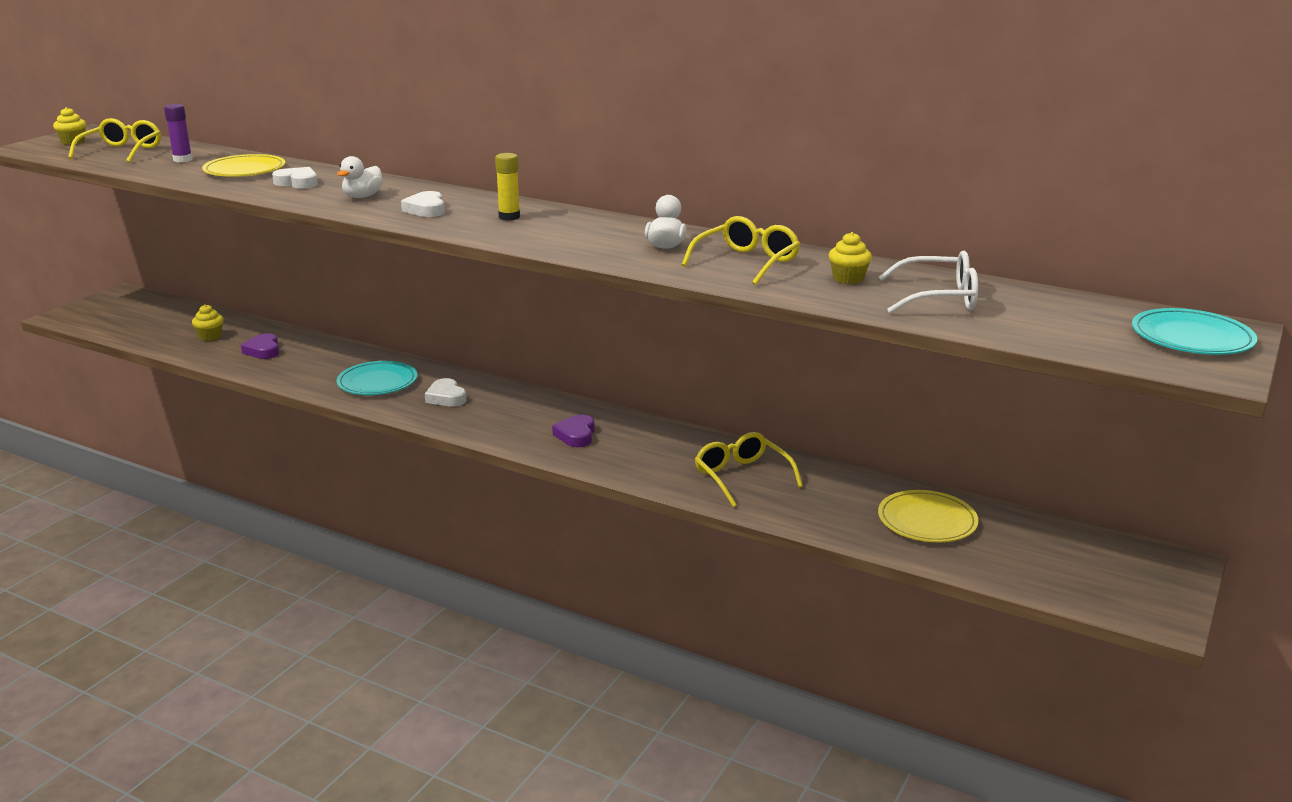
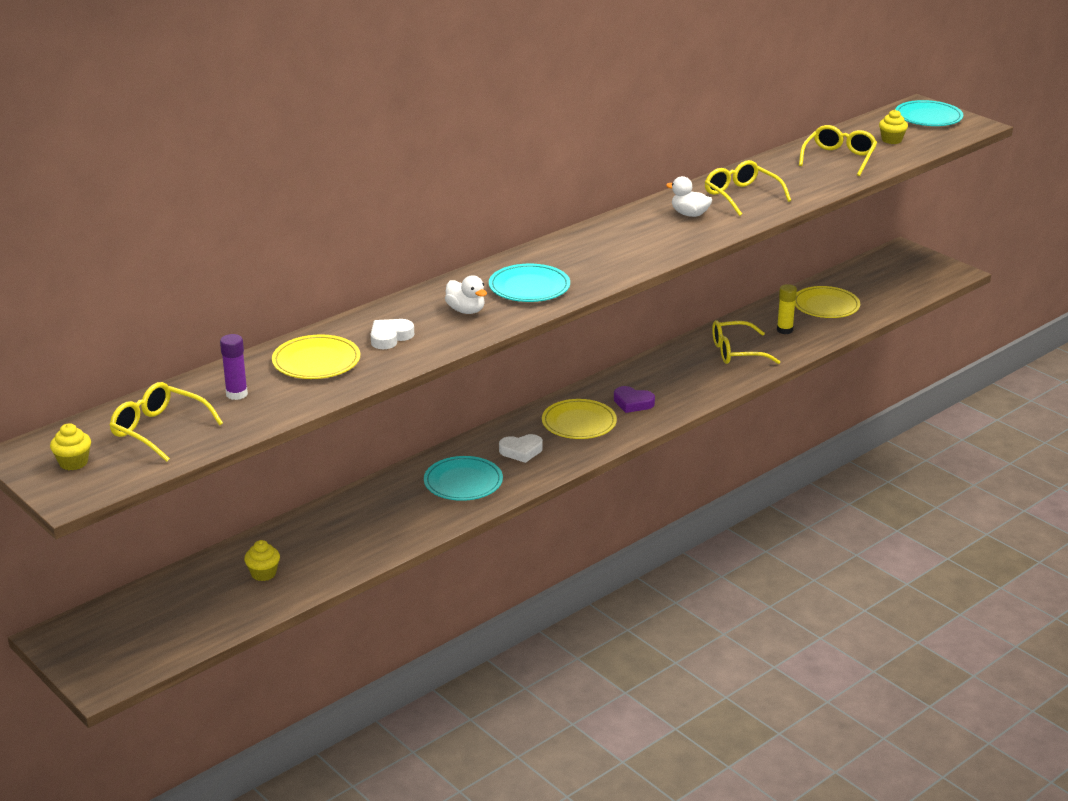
camera: 70 degrees left, 5 degrees up
(263, 350) = (332, 541): purple heart -> none
(426, 209) = (529, 287): white heart -> turquoise plate
(509, 217) = (577, 257): yellow glue stick -> yellow glue stick (784, 330)
(517, 415) = (579, 423): none -> yellow plate
(848, 279) = (791, 174): yellow cupcake -> yellow cupcake (891, 140)
(938, 298) = (839, 158): white glasses -> yellow glasses

